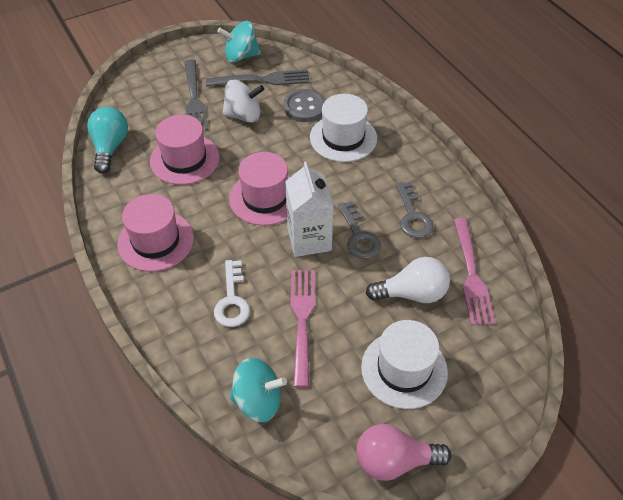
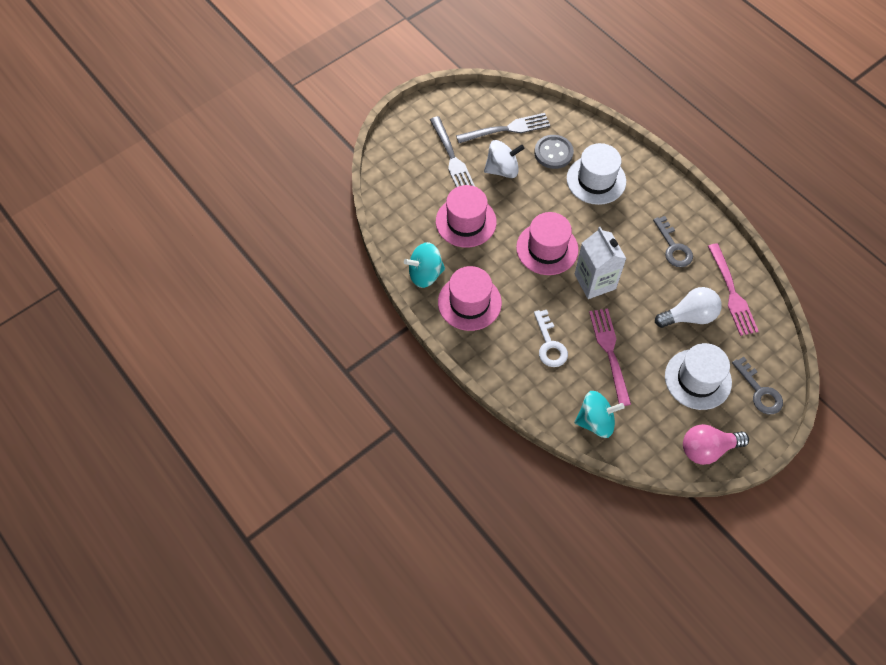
camera: 10 degrees left, 10 degrees up
(110, 147) = (396, 219): turquoise light bulb -> none
(241, 56) = (479, 105): turquoise spinning top -> turquoise spinning top (425, 274)
(359, 236) = (634, 272): grey key -> grey key (759, 391)

